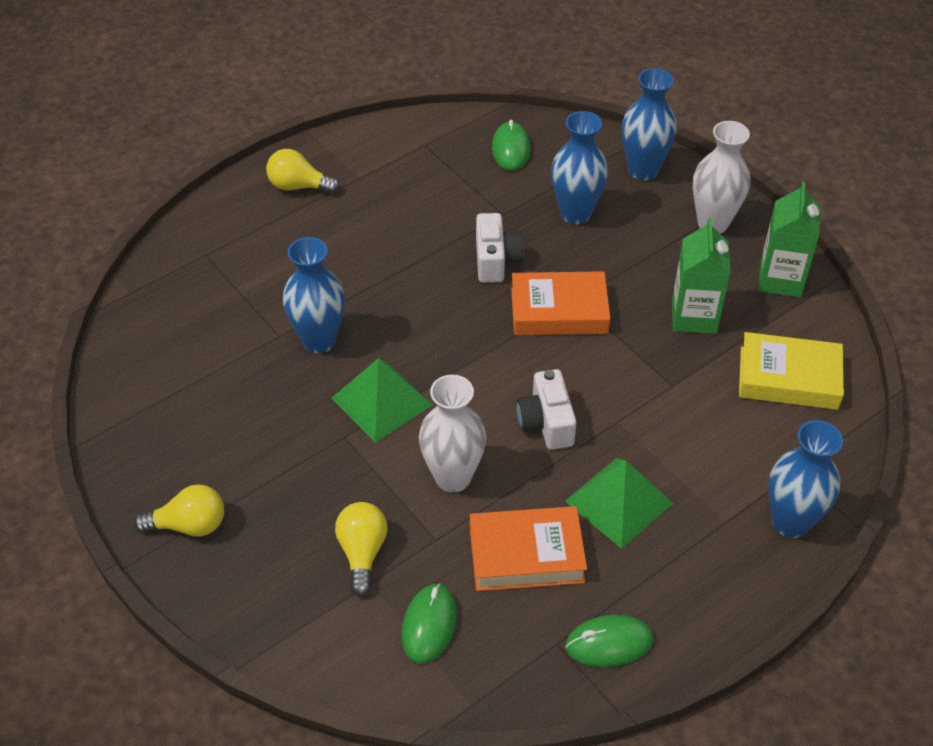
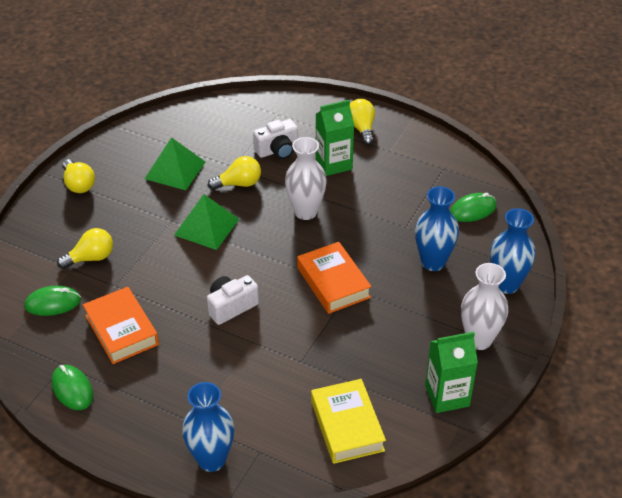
camera: 65 degrees right, 5 degrees down
(319, 340) = (239, 184): blue vase -> yellow light bulb
(453, 477) = (164, 277): white vase -> white vase (305, 212)
(495, 260) = (359, 237): white camera -> white camera (277, 150)
(618, 502) = (184, 362): green pyramid -> green pyramid (175, 170)
(694, 316) = (374, 355): green carton -> green carton (333, 164)

